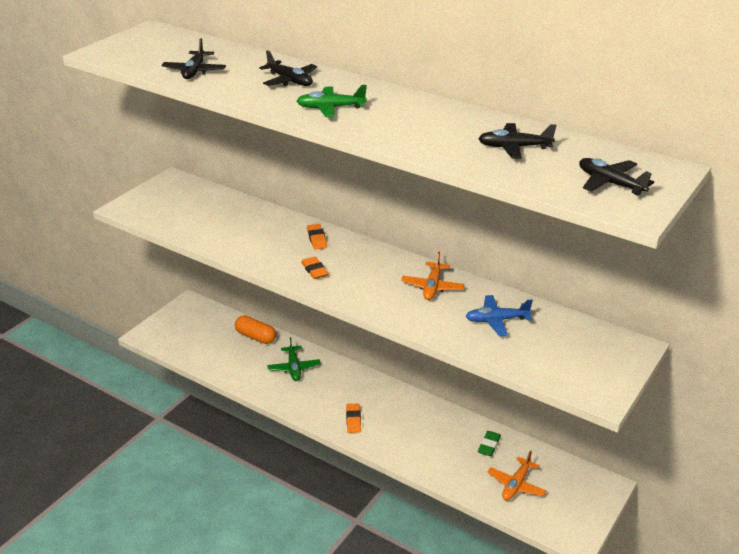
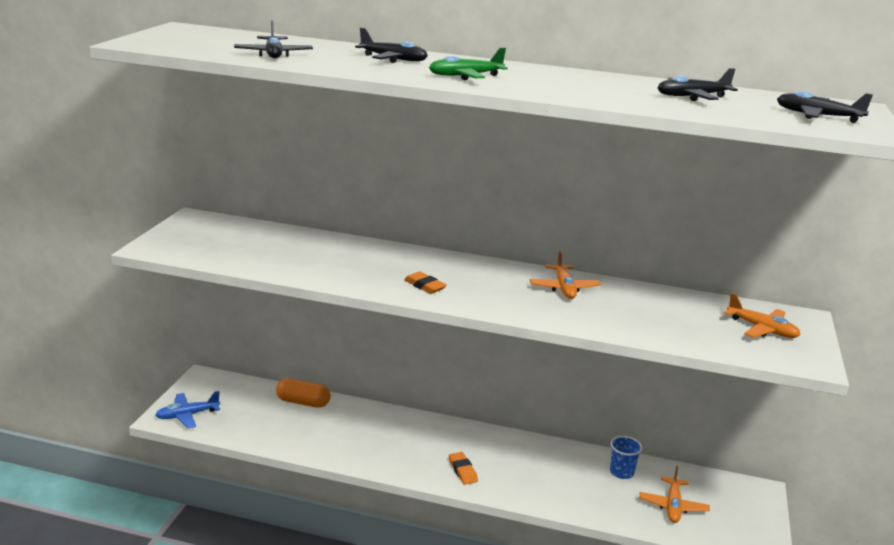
camera: 20 degrees left, 10 degrees down
(294, 368) = (365, 428): green plane -> none
(317, 239) = (405, 258): orange eraser -> none
(489, 445) = (621, 472): green eraser -> blue cup
(496, 320) = (653, 310): blue plane -> blue plane (187, 415)
(583, 354) = (762, 329): none -> orange plane

